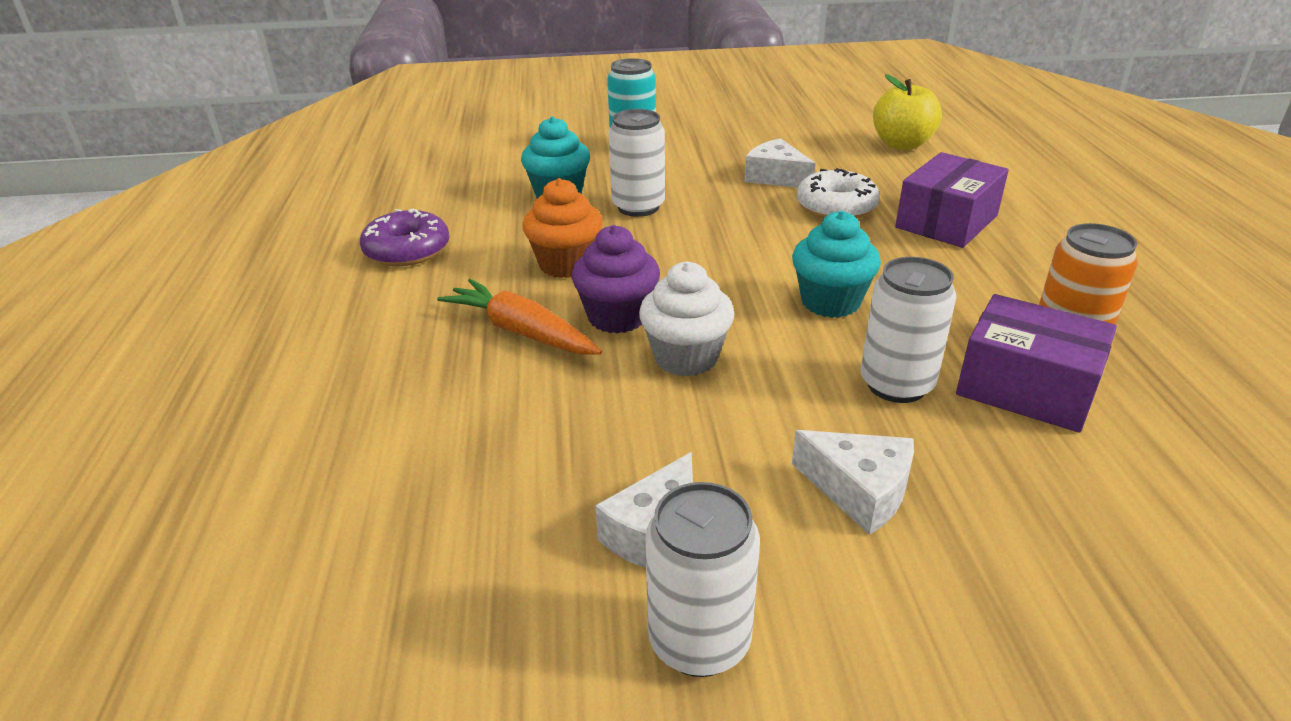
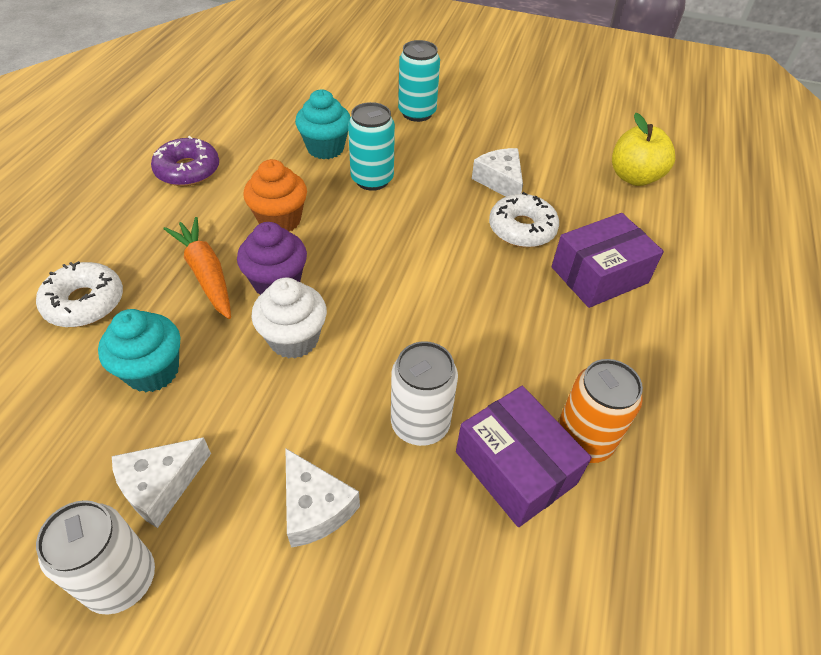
camera: 20 degrees right, 15 degrees up
(387, 400) = (85, 302): none -> white donut
(638, 207) = (372, 179): white can -> turquoise can
(830, 302) = (437, 325): turquoise cupcake -> turquoise cupcake (153, 371)

